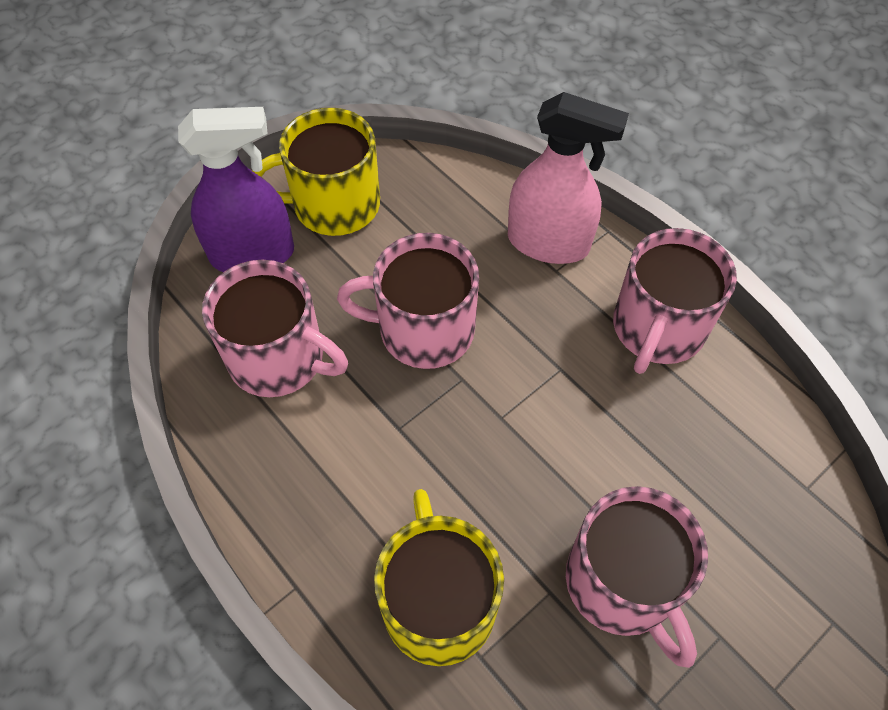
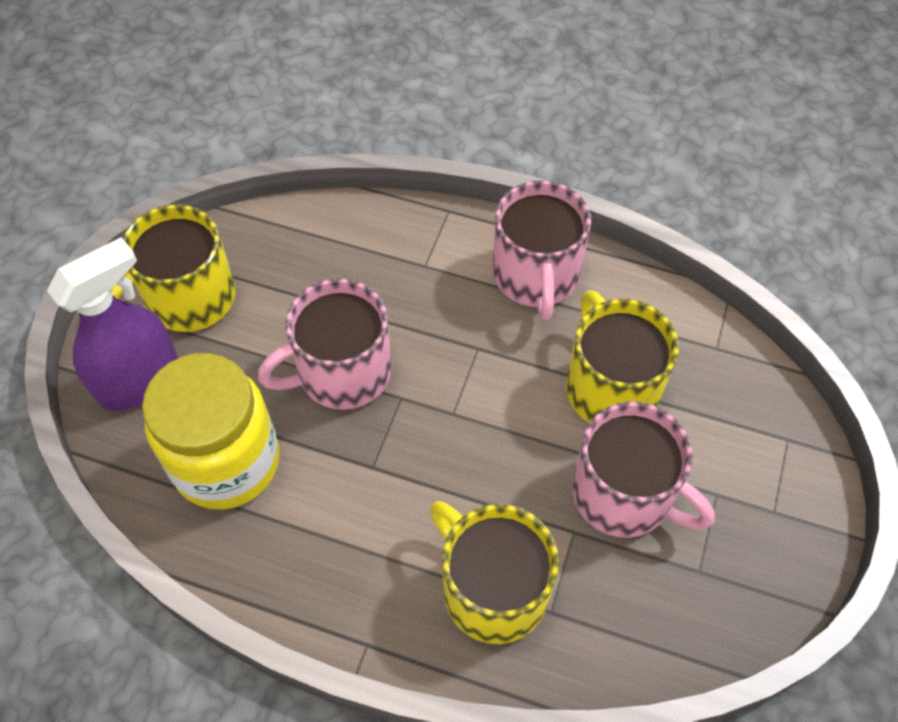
camera: 30 degrees left, 0 degrees up
(279, 358) = (226, 462): pink mug -> yellow jar
(548, 243) = (404, 244): pink spray bottle -> none
(670, 471) = (610, 387): none -> yellow mug

